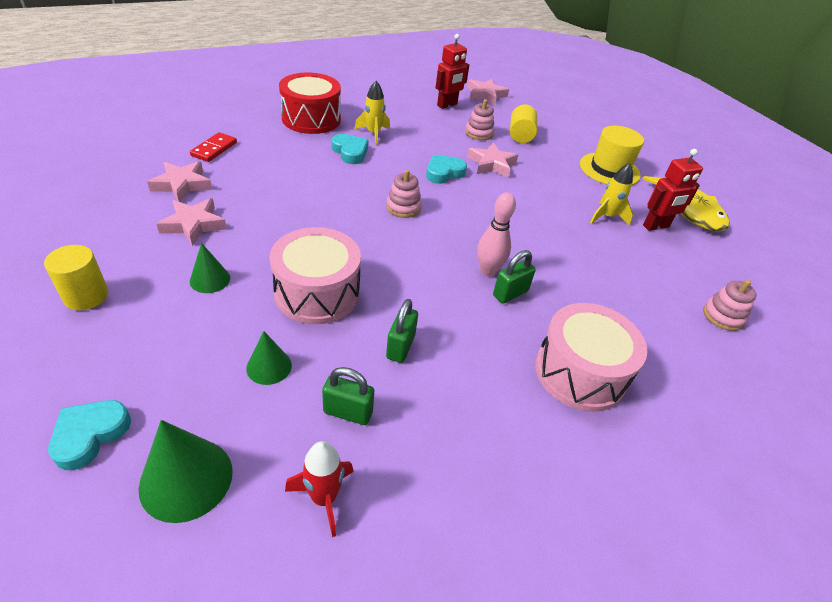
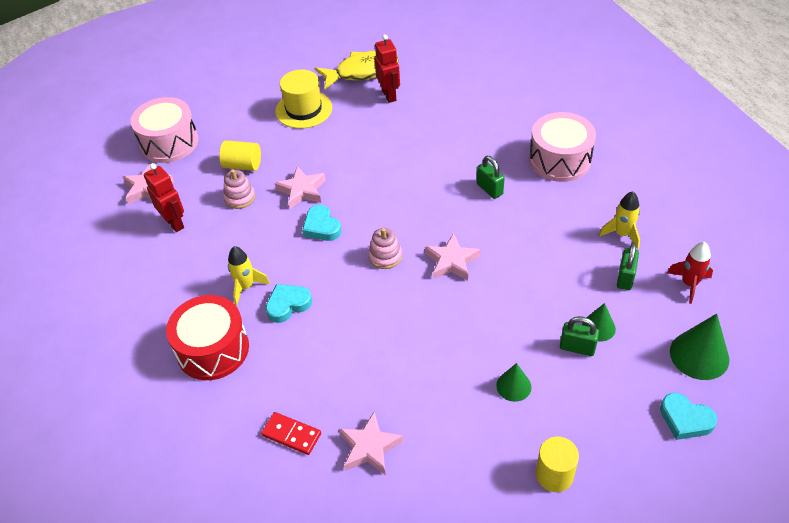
camera: 80 degrees left, 5 degrees up
(193, 225) = (438, 418): pink star -> pink star (451, 261)
(317, 293) = (514, 308): pink drum -> pink drum (169, 142)
(400, 347) = (560, 252): green padlock -> green padlock (577, 347)
(488, 271) = (465, 201): pink bowling pin -> none
(606, 217) = (380, 122): yellow rocket -> yellow rocket (622, 234)
(723, 316) = (489, 82): pink stacking toy -> none

